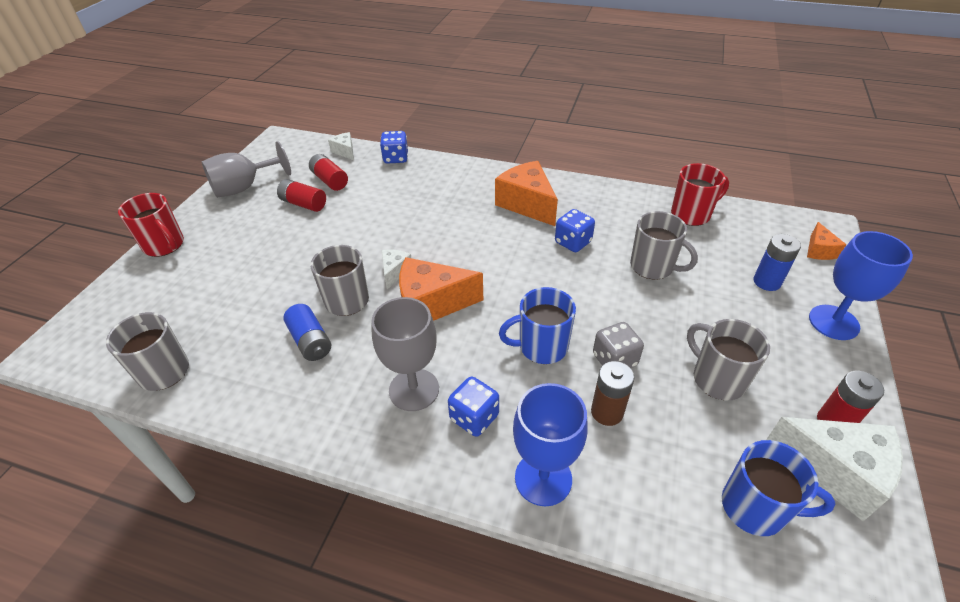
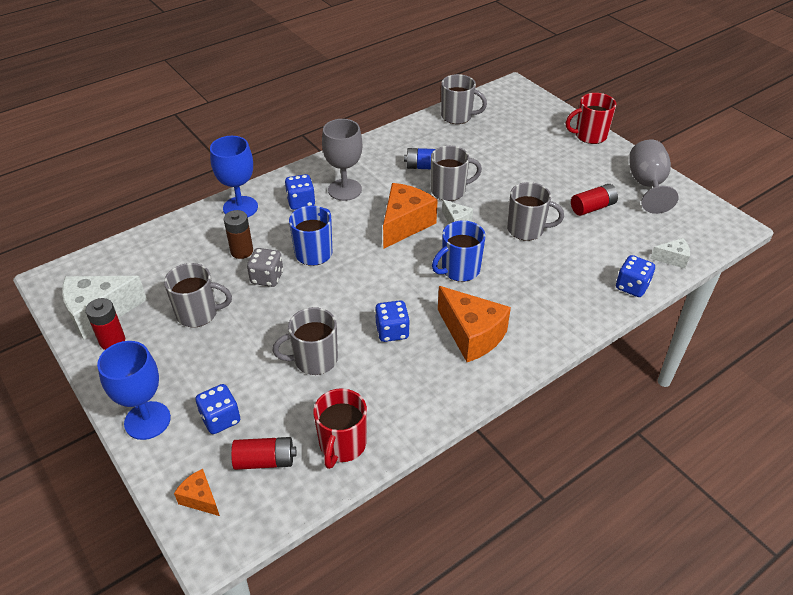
camera: 125 degrees right, 0 degrees up
(330, 180) = (621, 232): red battery -> red battery (265, 461)
(369, 226) = (527, 229): none -> grey mug
(527, 204) = (472, 335): orange cheese -> orange cheese turned 45 degrees clockwise
(755, 508) = (132, 267): blue mug -> blue mug (459, 270)
(767, 282) = (220, 419): blue battery -> blue dice

